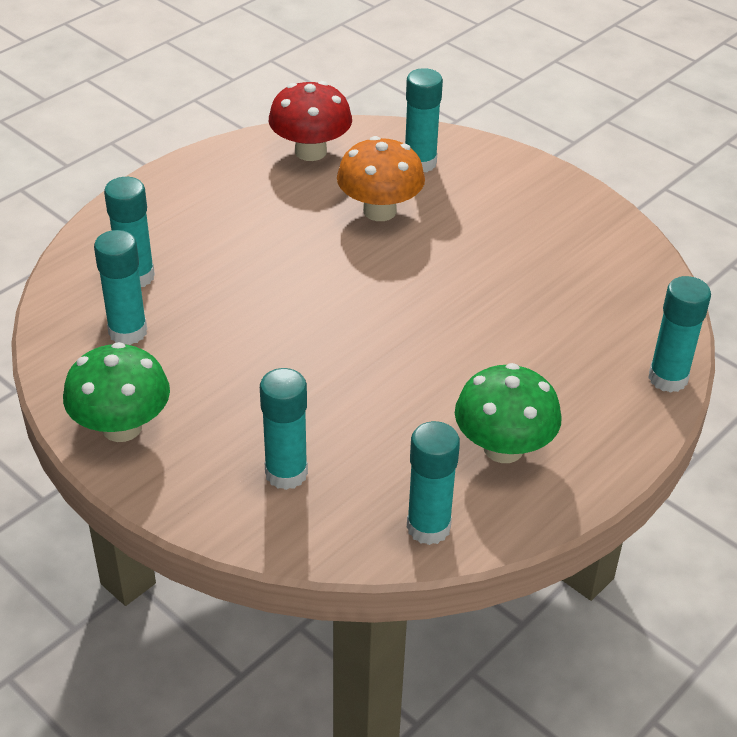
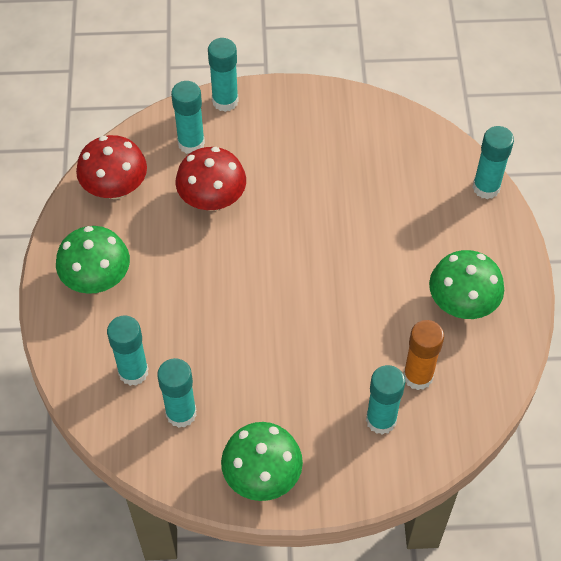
camera: 45 degrees left, 15 degrees up
(204, 198) = (97, 279): none -> green mushroom
(372, 469) = (418, 376): none -> orange glue stick
(379, 211) = (212, 199): orange mushroom -> red mushroom
(428, 527) = (483, 384): turquoise glue stick -> turquoise glue stick (225, 101)

